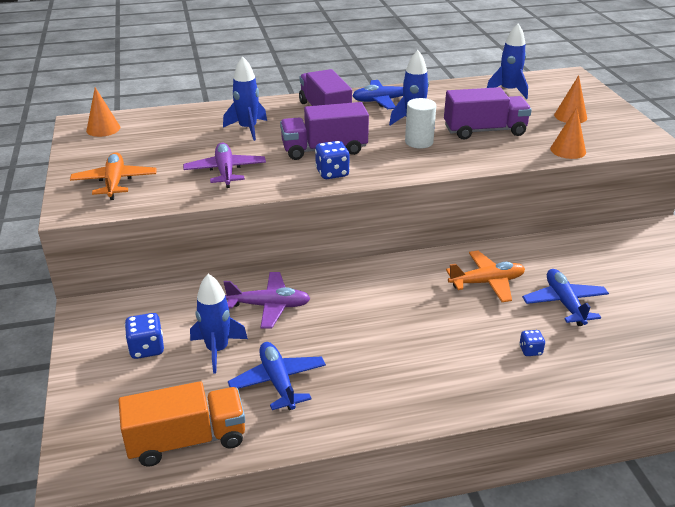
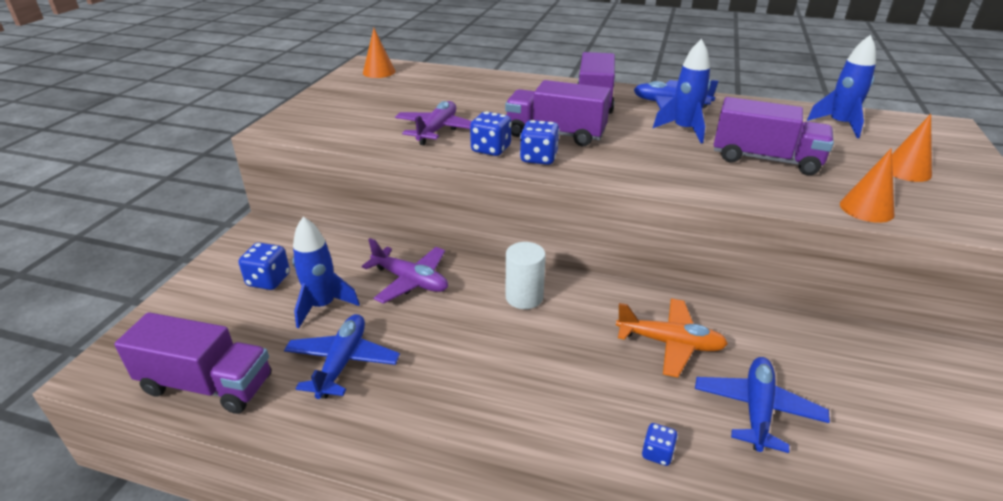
camera: 30 degrees right, 0 degrees up
(115, 182) = (334, 115): orange plane -> none
(187, 440) = (207, 385): orange truck -> purple truck
(248, 129) = (501, 99): blue rocket -> none
(288, 176) = (491, 149): none -> blue dice
(419, 142) = (669, 152): white cylinder -> white cylinder (524, 297)

